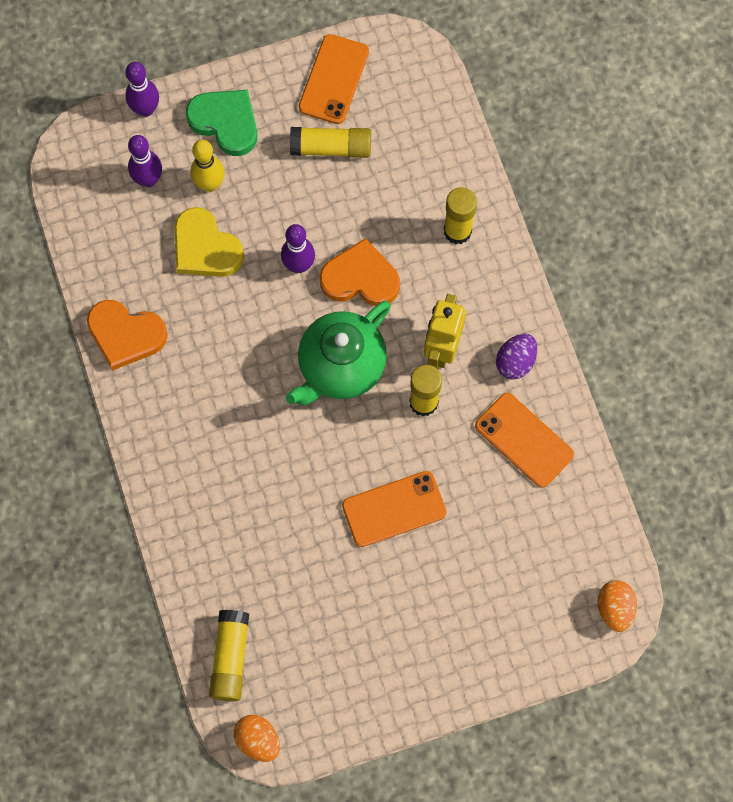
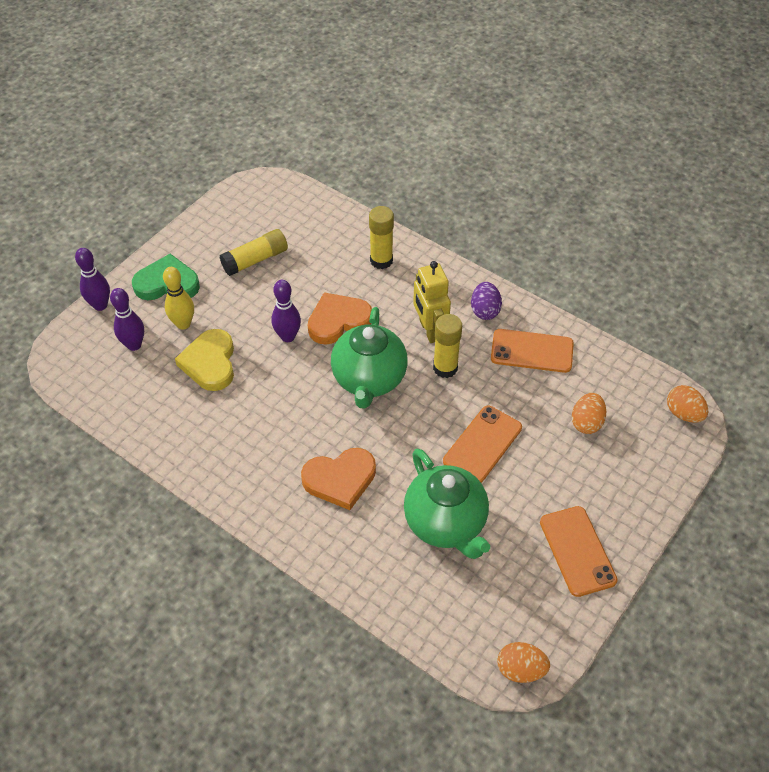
camera: 35 degrees left, 20 degrees down
(125, 335) = (190, 450): orange heart -> orange heart (340, 479)
(205, 248) = (210, 363): yellow heart -> yellow heart turned 75 degrees clockwise
(230, 658) = (448, 623): yellow glue stick -> none
(298, 565) = (446, 524): none -> green teapot
(333, 79) = (226, 223): orange phone -> orange phone (577, 551)
(511, 553) = (586, 422): none -> orange egg

